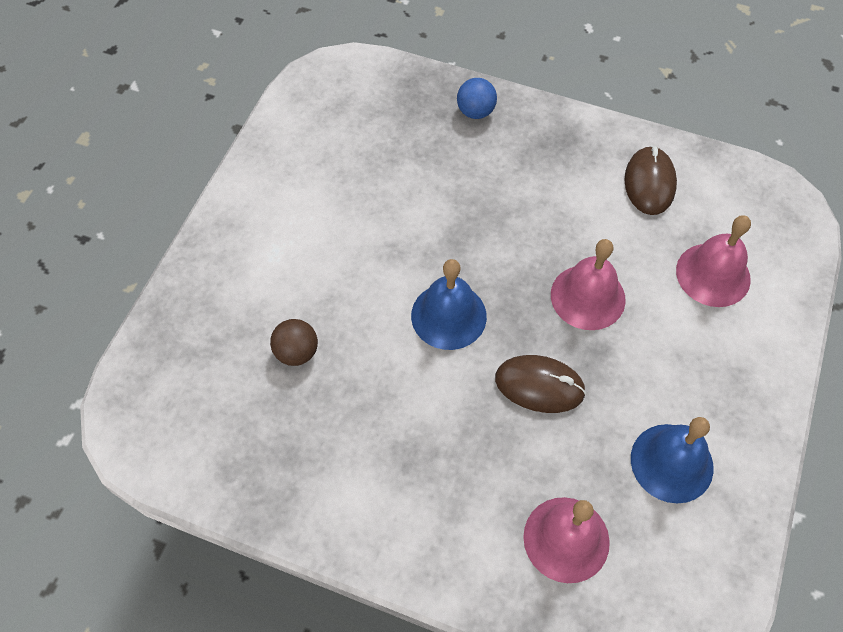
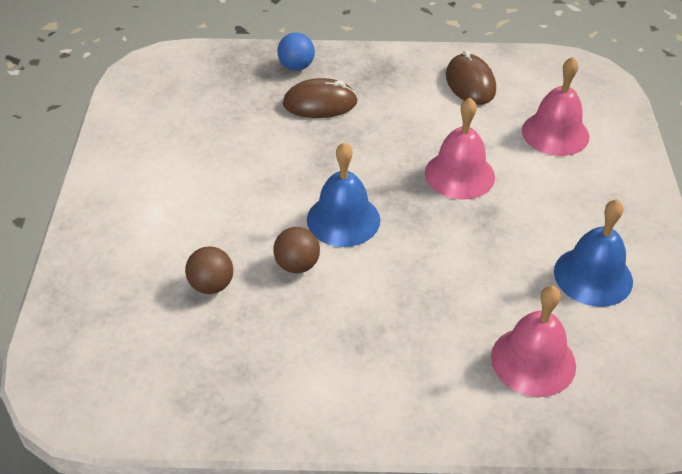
camera: 20 degrees left, 15 degrees down
(384, 355) = (297, 265): none -> brown ball
(539, 386) = (450, 250): brown mouse -> brown mouse (320, 103)

